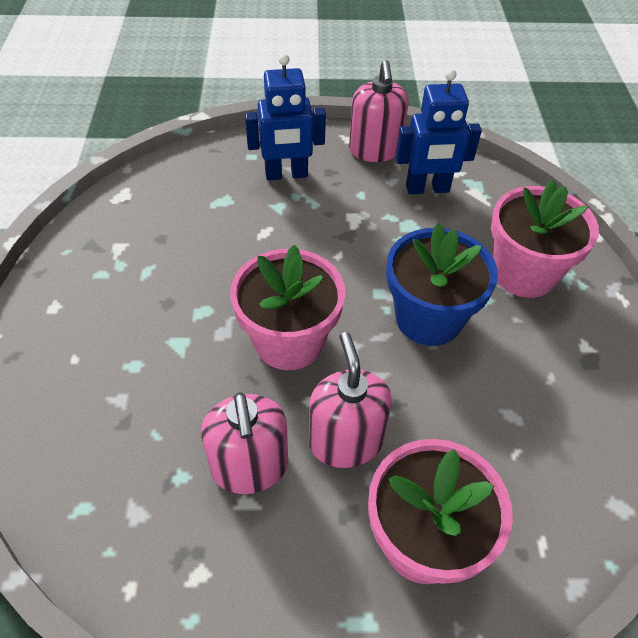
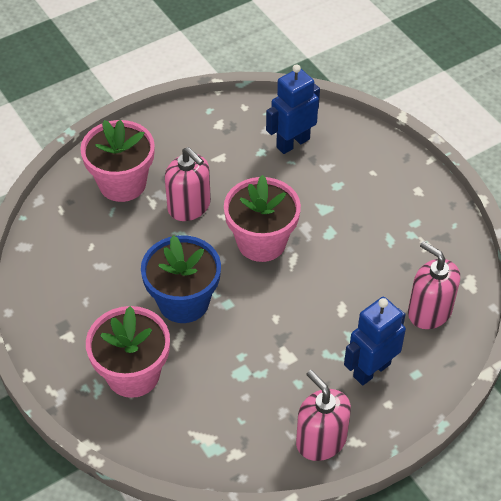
camera: 150 degrees right, 0 degrees up
(250, 467) = (230, 171): pink soap dispenser -> pink soap dispenser (429, 311)
(427, 189) = (248, 419): blue robot -> blue robot (292, 143)

